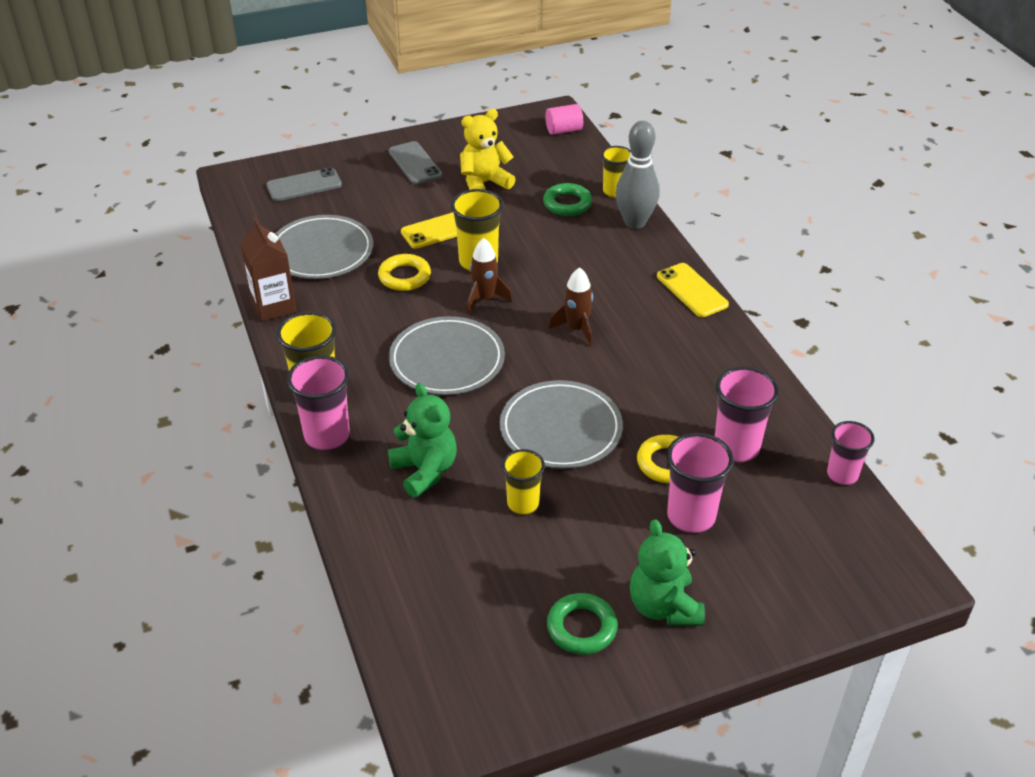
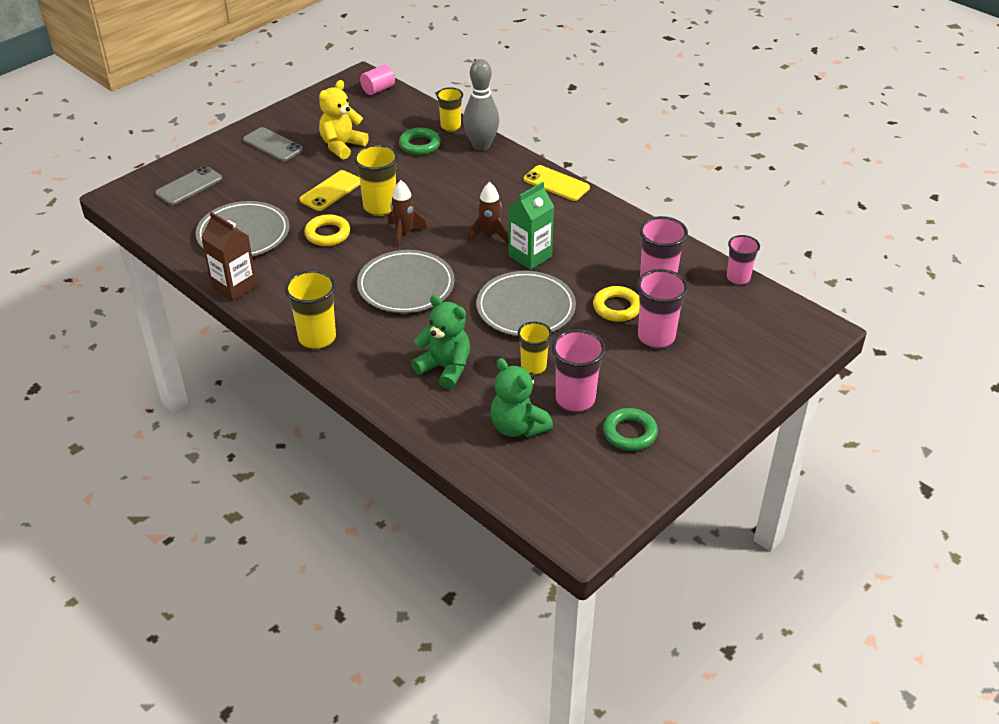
camera: 25 degrees left, 0 degrees up
(327, 436) = (351, 368): pink cup -> pink cup (575, 400)
(606, 368) = (530, 256): none -> green carton
(664, 607) = (675, 401): green teddy bear -> green teddy bear (518, 427)

